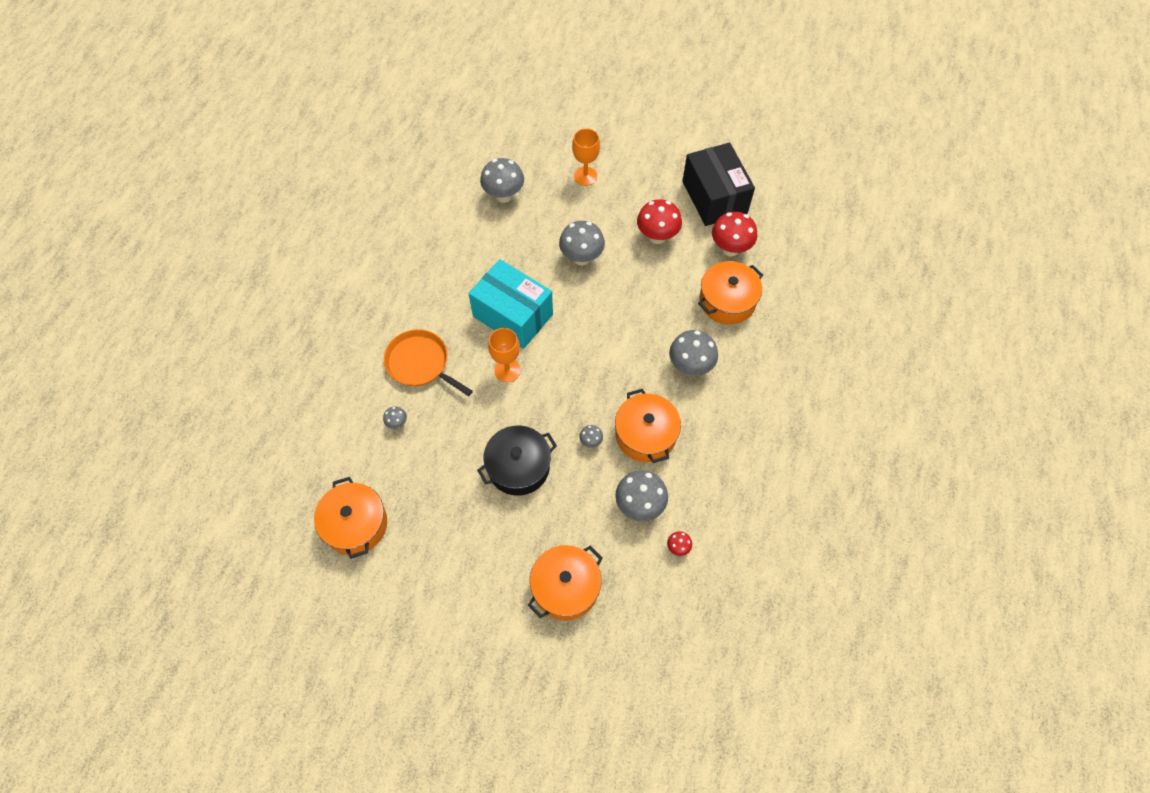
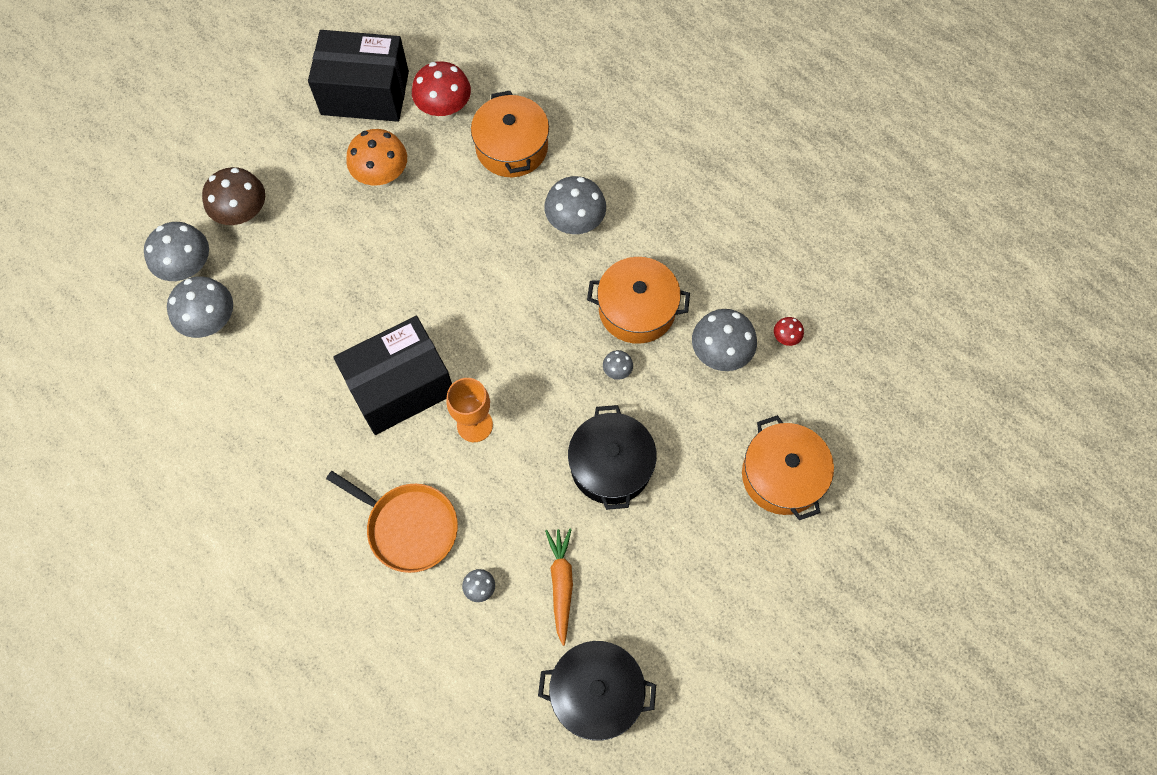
camera: 65 degrees left, 5 degrees up
(355, 524) = (596, 693): orange pot -> black pot
(420, 363) = (408, 527): orange pan -> orange pan turned 120 degrees counterclockwise
(420, 471) = (561, 584): none -> orange carrot
(513, 315) = (400, 386): turquoise box -> black box
(581, 258) = (363, 273): grey mushroom -> grey mushroom (189, 269)
(585, 176) = (244, 215): orange goblet -> brown mushroom
(657, 236) = (382, 177): red mushroom -> orange mushroom

